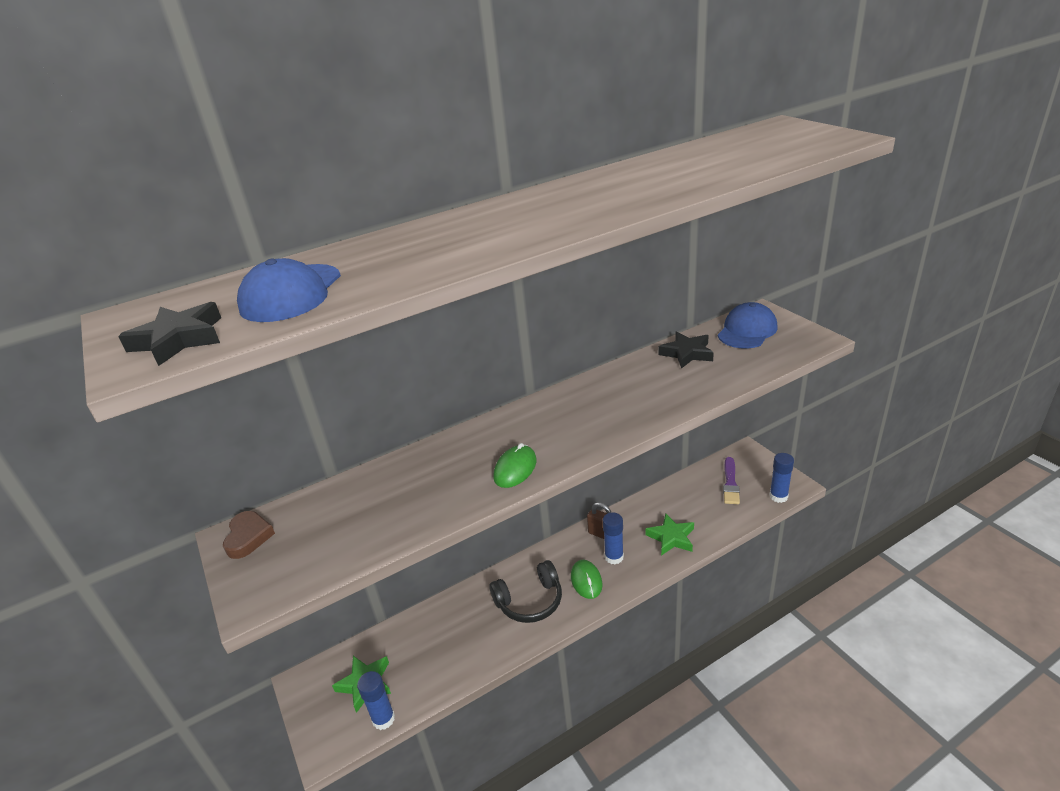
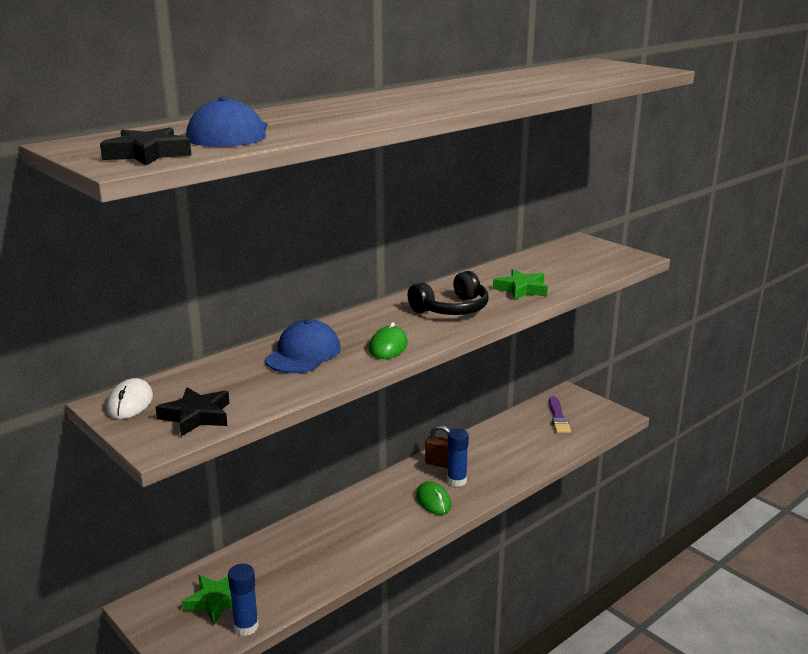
camera: 15 degrees left, 10 degrees down
(248, 537) = (130, 403): brown heart -> white mouse
(530, 601) = (379, 521): black headphones -> black headphones (451, 309)
(671, 538) = (510, 462): green star -> green star (521, 289)
(687, 353) = (522, 268): black star -> black star (196, 416)
(747, 331) = (572, 253): blue cap -> blue cap (303, 354)
(778, 496) = (606, 425): blue glue stick -> none

